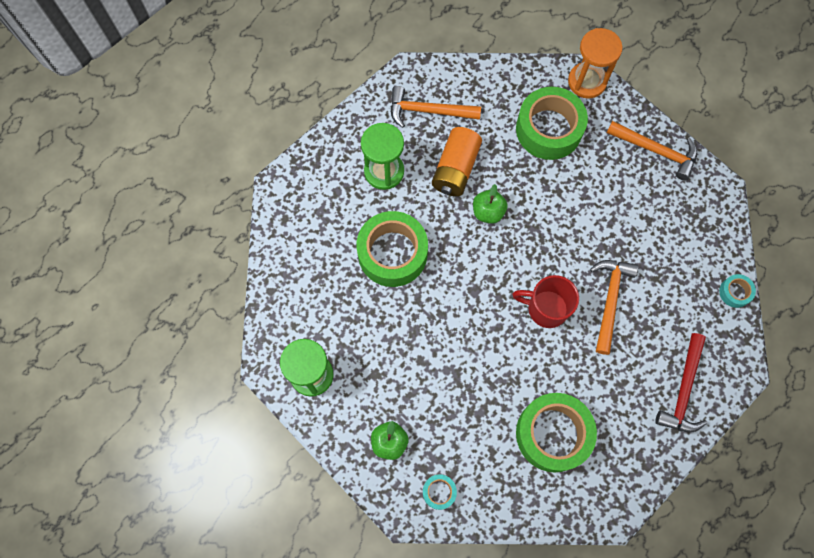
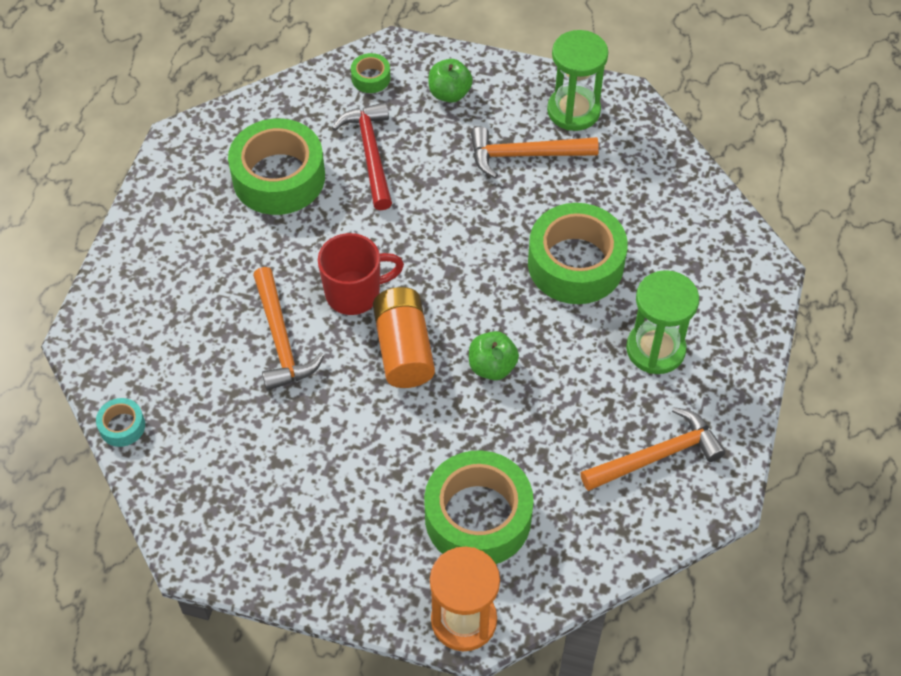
camera: 150 degrees right, 15 degrees down
(439, 492) = (371, 78): turquoise tape -> green tape
(455, 169) = (568, 398): orange battery -> orange battery (403, 349)
(656, 151) = (309, 565): orange hammer -> orange hammer (525, 155)
(683, 390) = (146, 286): red hammer -> red hammer (370, 153)

